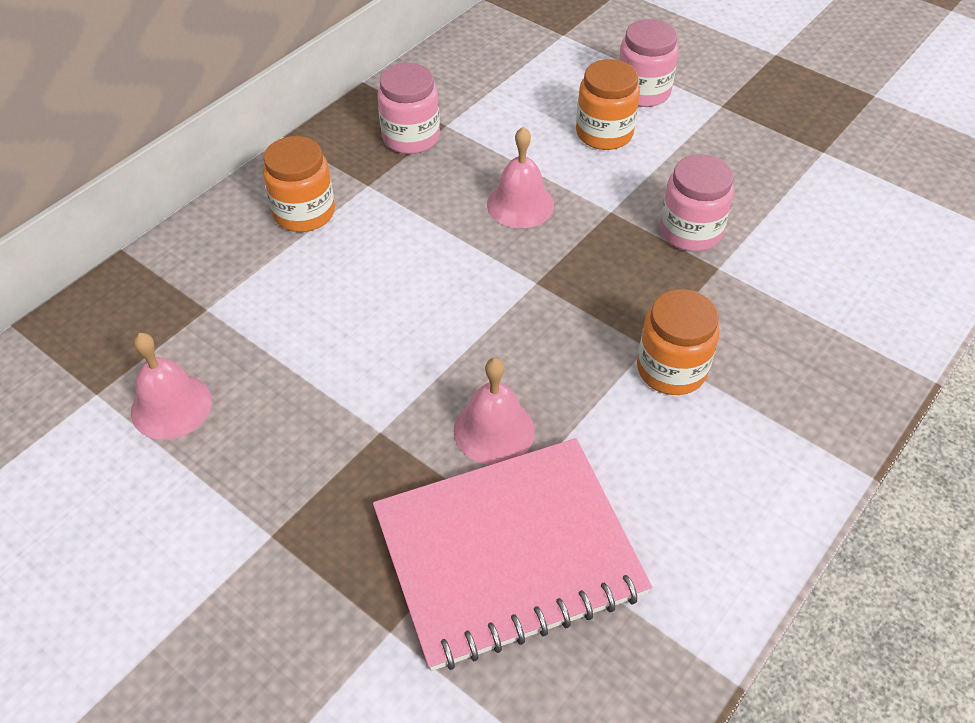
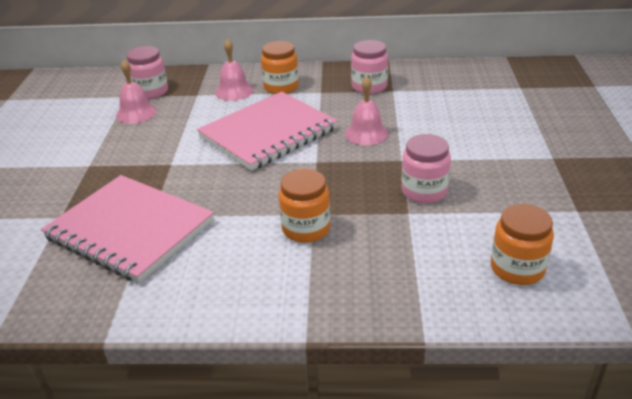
camera: 55 degrees right, 15 degrees down
(415, 290) = (268, 133): none -> pink notebook
(494, 430) = (202, 193): pink bell -> pink bell (234, 91)
(604, 133) = (460, 132): orange jar -> orange jar (517, 268)
(642, 92) = (517, 129): pink jar -> pink jar (151, 92)

